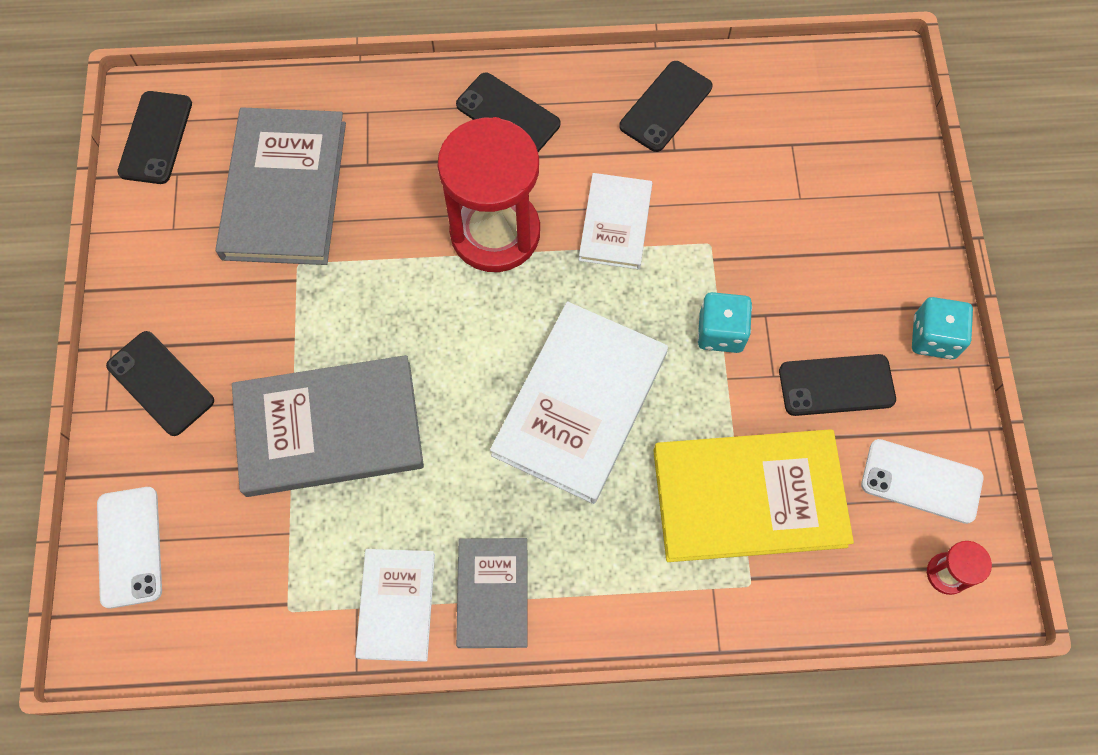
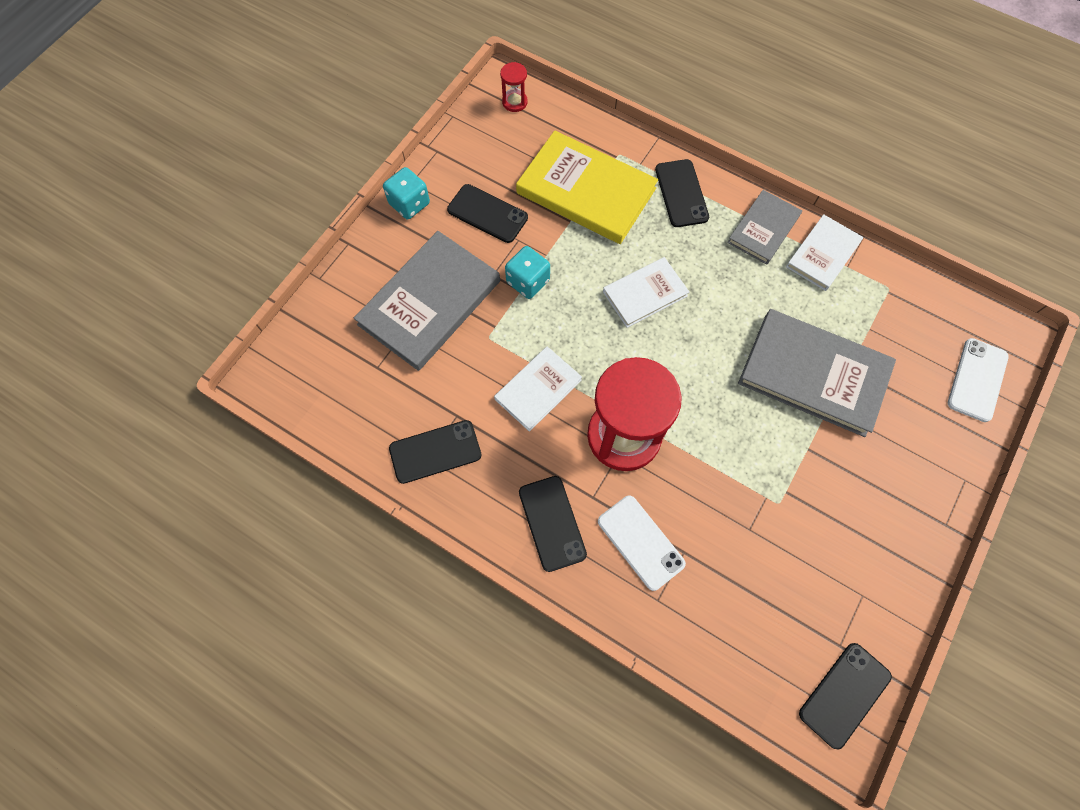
camera: 145 degrees left, 0 degrees up
(160, 383) = (918, 475): black phone -> black phone (681, 193)
(285, 190) = (759, 572): grey book -> grey book (429, 302)
(580, 404) = (645, 294): white book -> white book, size x0.57
(921, 481) = (487, 145): white phone -> white phone (640, 542)

